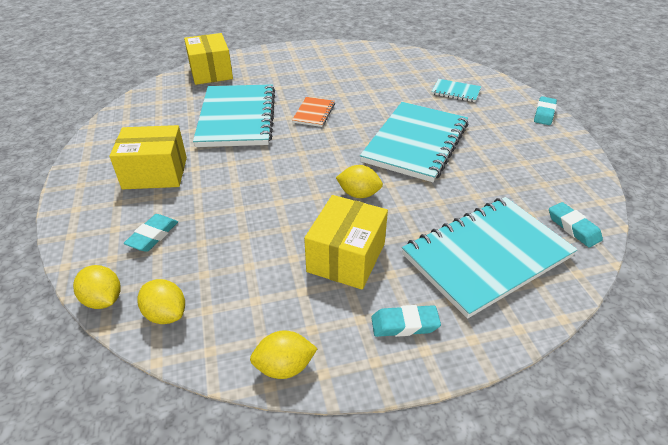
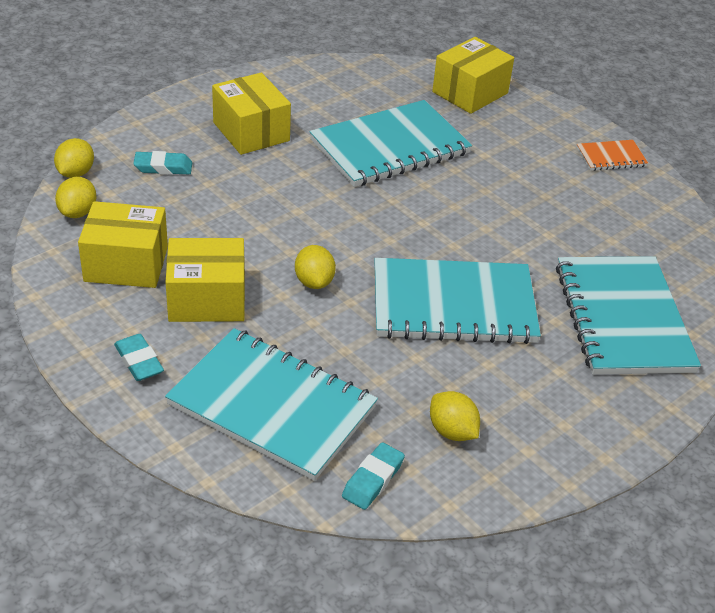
camera: 60 degrees right, 0 degrees up
(268, 298) = (126, 264): none -> yellow box
(284, 367) = (56, 298): yellow lemon -> yellow lemon (452, 431)
(314, 113) = (450, 201): orange notebook -> orange notebook (611, 157)
(455, 92) = (622, 318): turquoise notebook -> turquoise notebook, size x2.21
(544, 114) = (643, 425): turquoise eraser -> none

